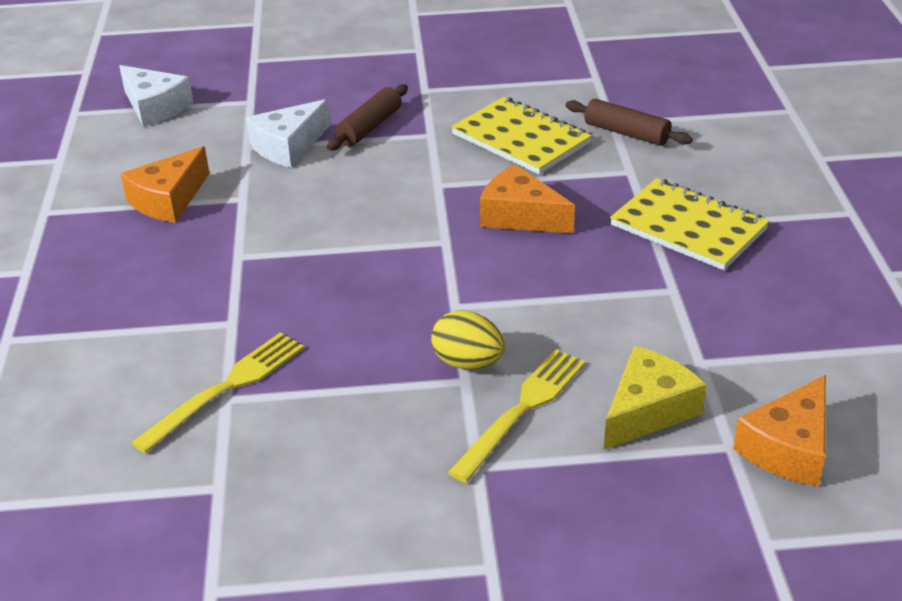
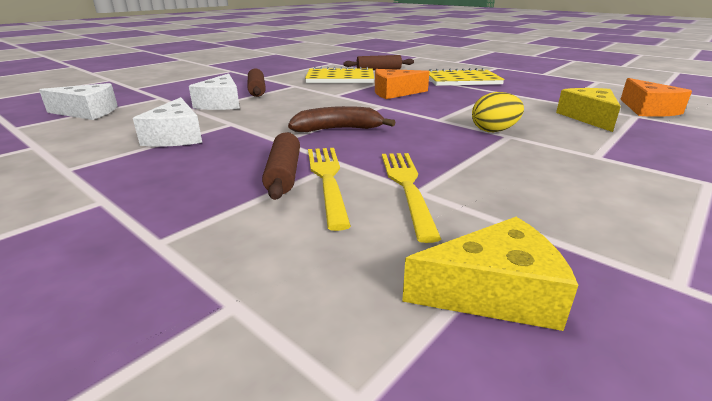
camera: 45 degrees left, 10 degrees down
(104, 509) = (494, 292): none -> yellow cheese
(168, 200) = (176, 136): orange cheese -> white cheese
(169, 311) = (283, 174): none -> brown rolling pin
(317, 266) = (338, 129): none -> brown banana
(523, 408) = (554, 134): yellow fork -> yellow fork (327, 179)

